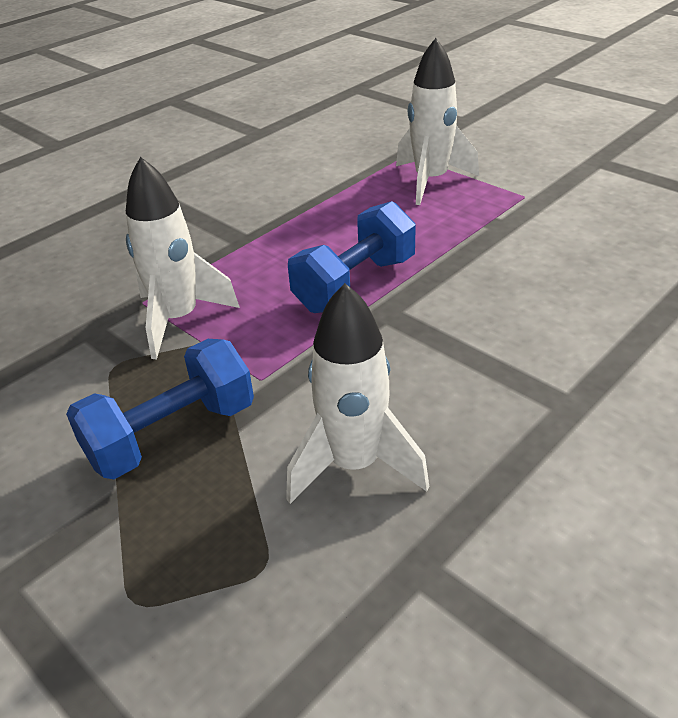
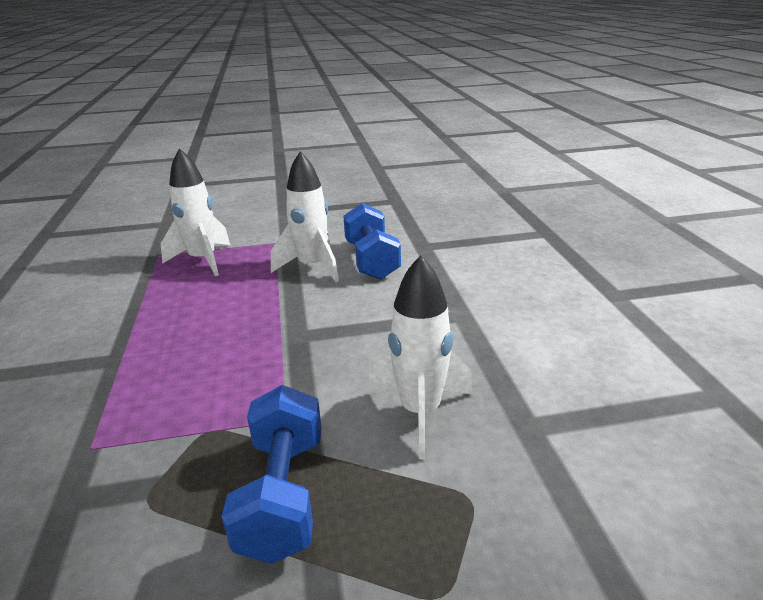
camera: 55 degrees left, 10 degrees down
(178, 319) = (151, 434): white rocket -> white rocket (312, 267)
(355, 284) = (252, 334): blue dumbbell -> blue dumbbell (371, 260)

